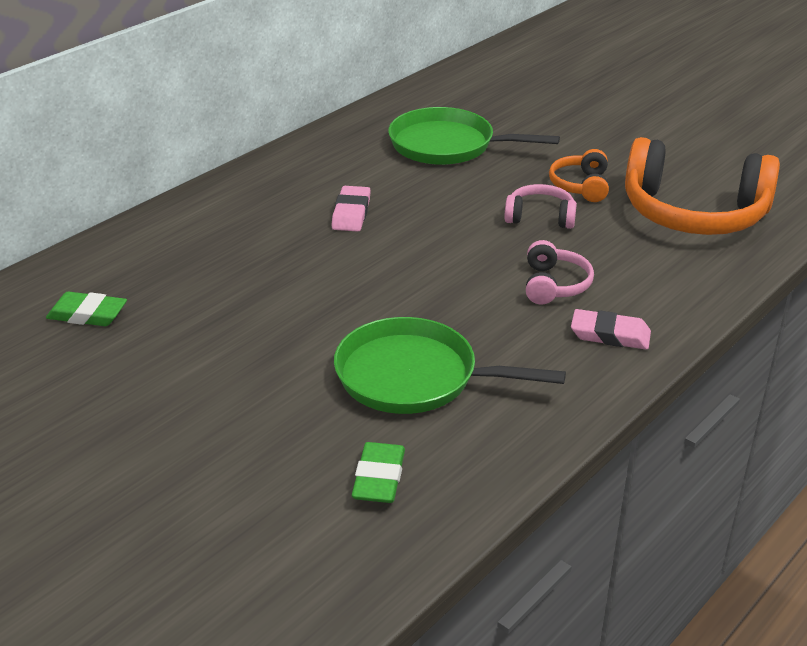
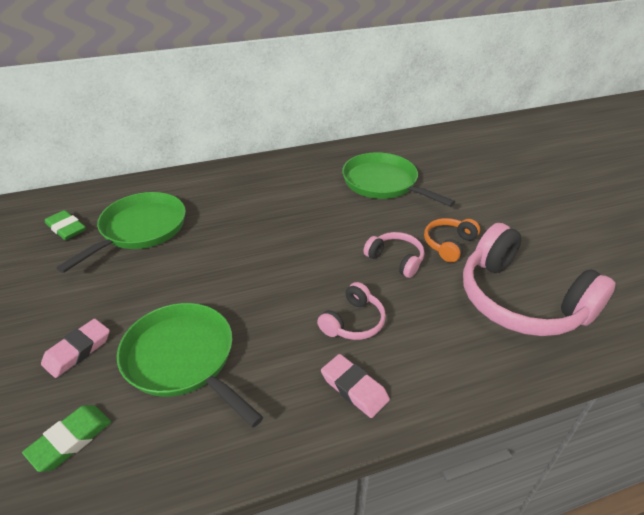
camera: 30 degrees right, 5 degrees up
(197, 283) = (140, 229): none -> green pan
(351, 213) = (275, 212): pink eraser -> pink eraser (78, 351)
(693, 213) = (521, 300): orange headphones -> pink headphones

